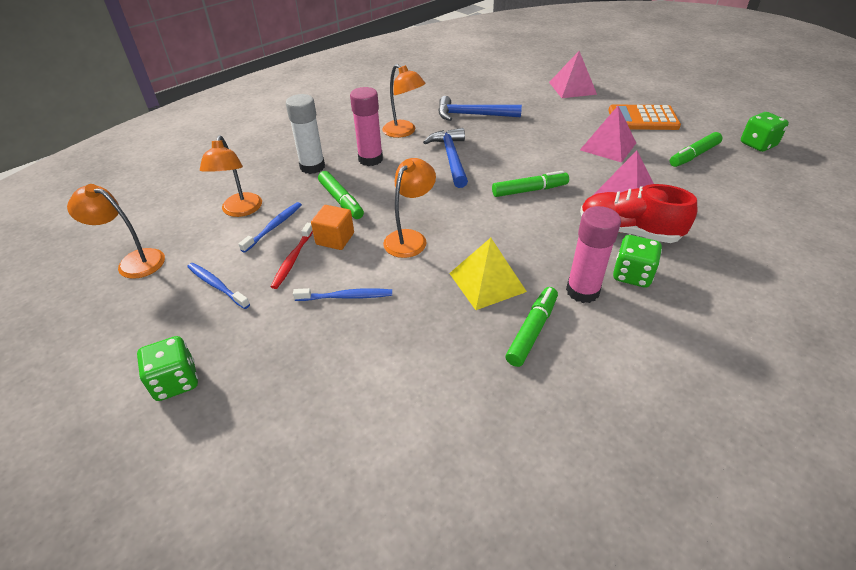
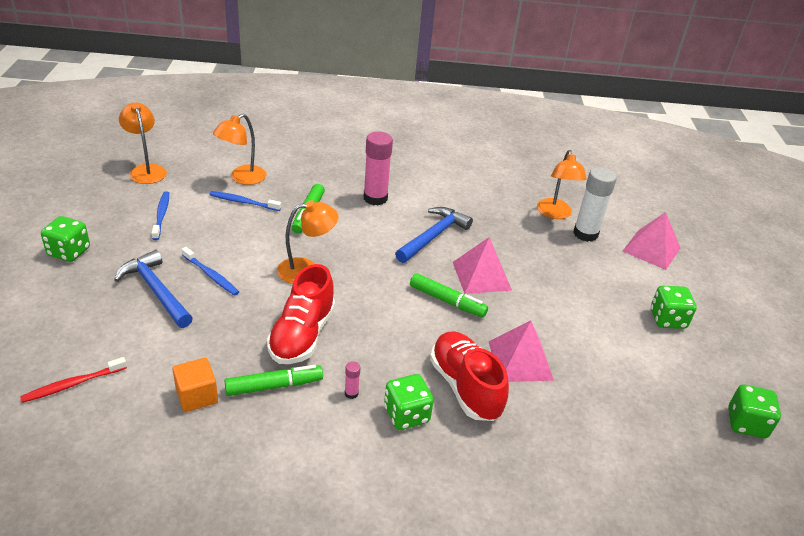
camera: 40 degrees right, 5 degrees down
(274, 227) = (243, 202): blue toothbrush -> blue toothbrush turned 150 degrees counterclockwise
(293, 260) = (220, 230): red toothbrush -> red toothbrush (73, 384)
(312, 167) = (329, 178): white glue stick -> white glue stick (585, 234)
(335, 239) = (263, 236): orange cube -> orange cube (197, 396)
(404, 132) = (434, 193): orange lamp -> orange lamp (555, 214)
(472, 115) = (512, 214): blue hammer -> blue hammer (156, 290)
(487, 282) = (302, 335): yellow pyramid -> red shoe
(582, 291) = (351, 393): pink glue stick -> pink glue stick, size x0.42
(608, 146) = (582, 317): pink pyramid -> pink pyramid (481, 276)
(643, 119) = (667, 319): orange calculator -> green dice
(693, 155) = (652, 382): green marker -> none

